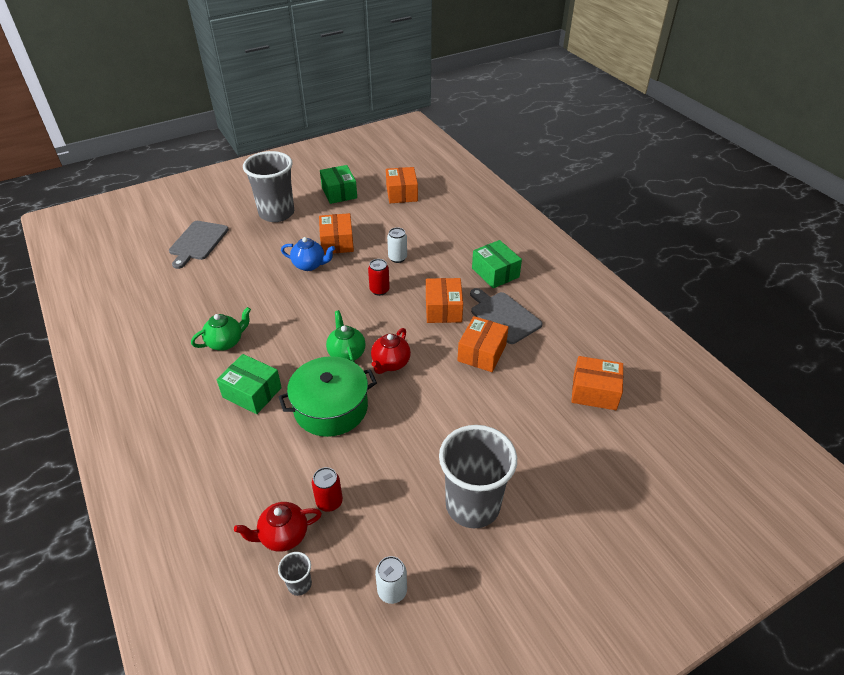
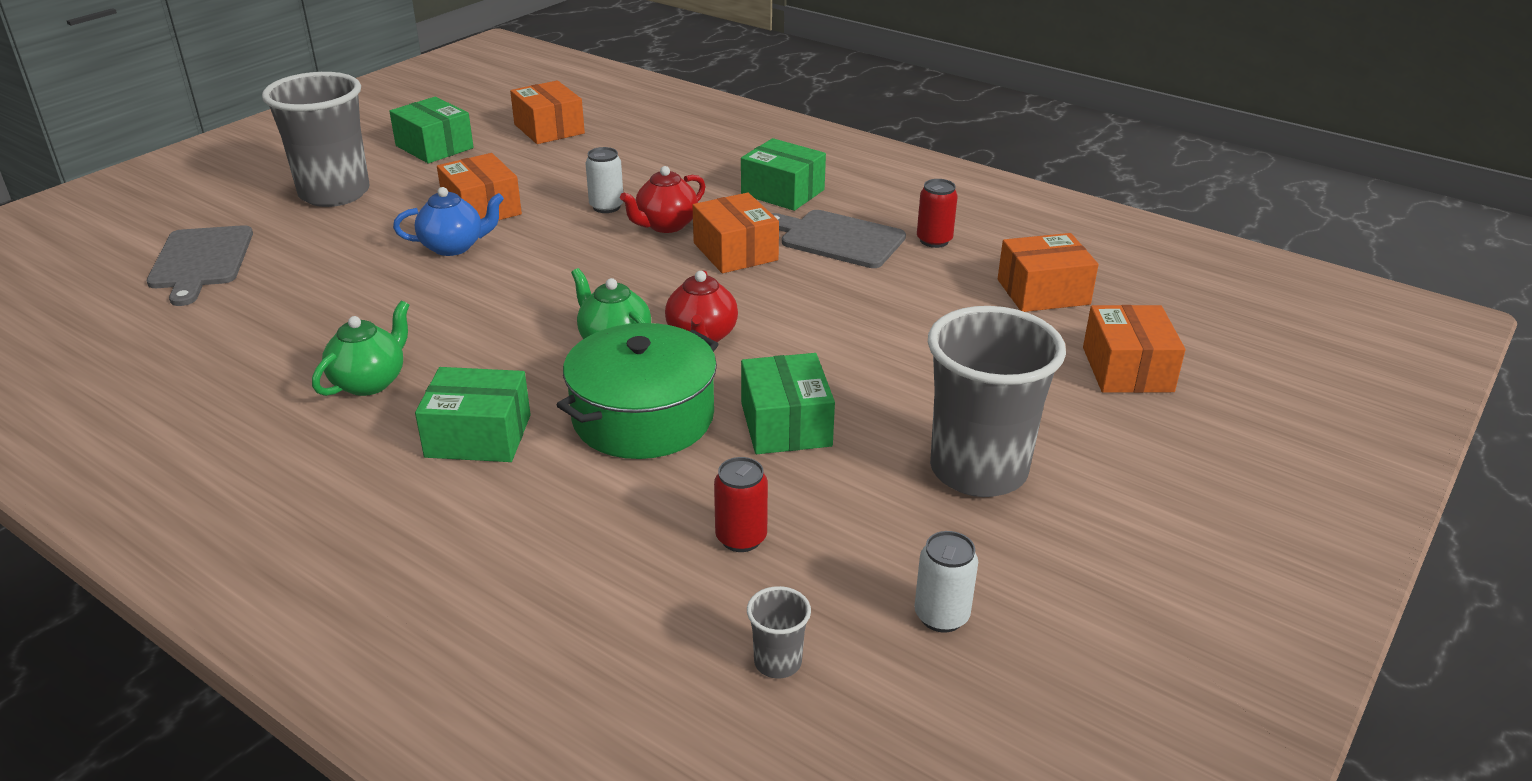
camera: 25 degrees left, 10 degrees down
(283, 535) = (694, 608): red teapot -> red teapot (666, 225)
(379, 290) = (607, 252): red can -> red can (934, 240)
(395, 437) = (786, 424): none -> green box
(482, 353) = (840, 288): orange box -> orange box (1127, 369)

